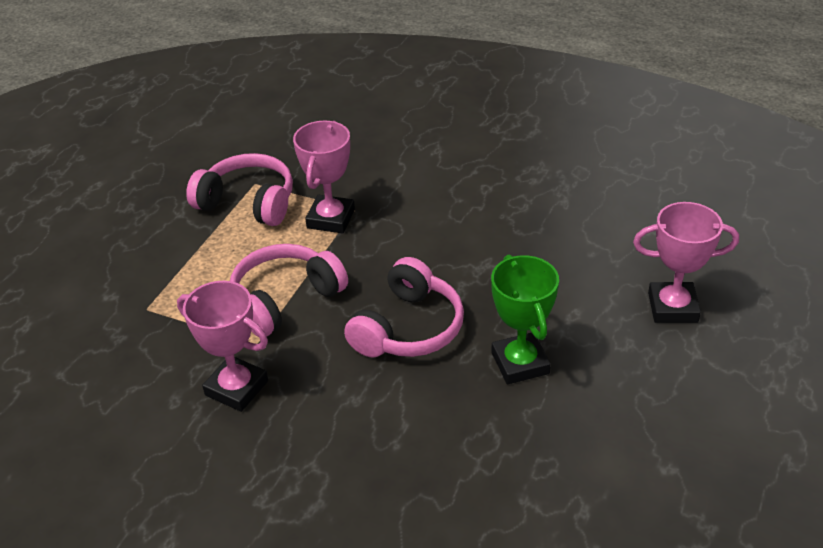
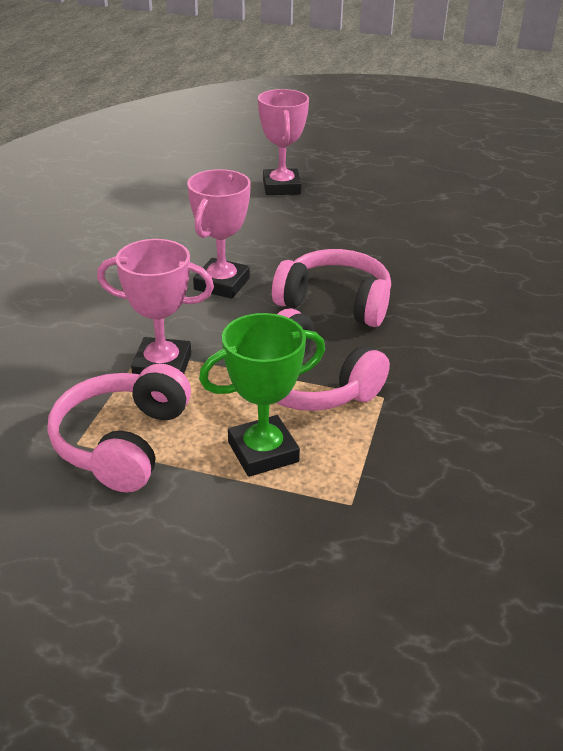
camera: 100 degrees left, 5 degrees down
(236, 388) = (453, 401): pink trophy -> pink trophy (221, 284)
(520, 363) = (362, 247): green trophy -> green trophy (263, 452)

